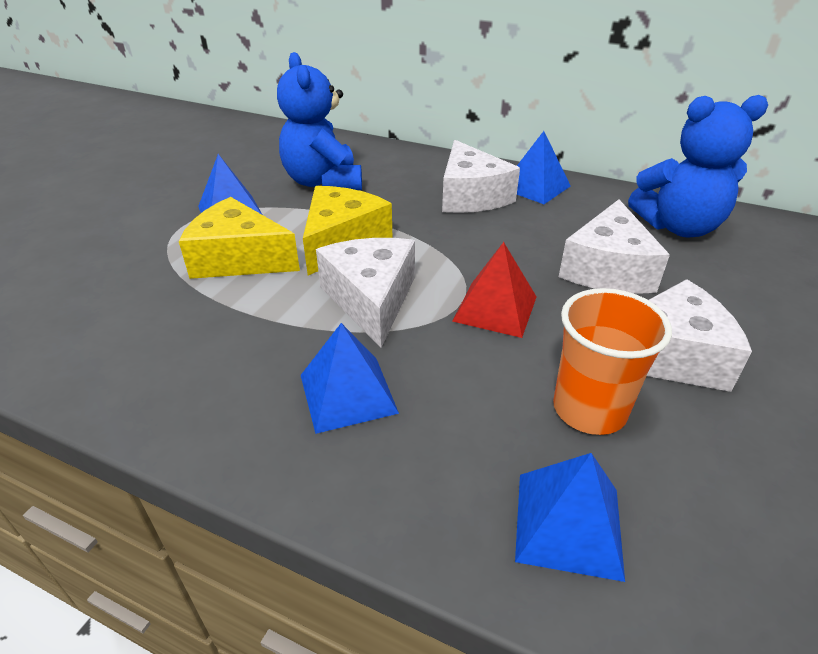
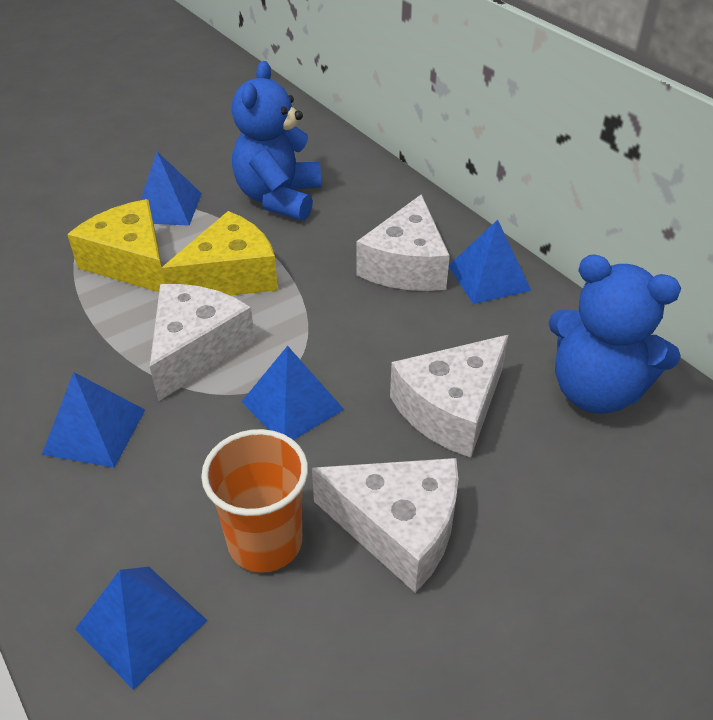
camera: 30 degrees right, 5 degrees up
(495, 308) = (292, 405): red pyramid -> blue pyramid

